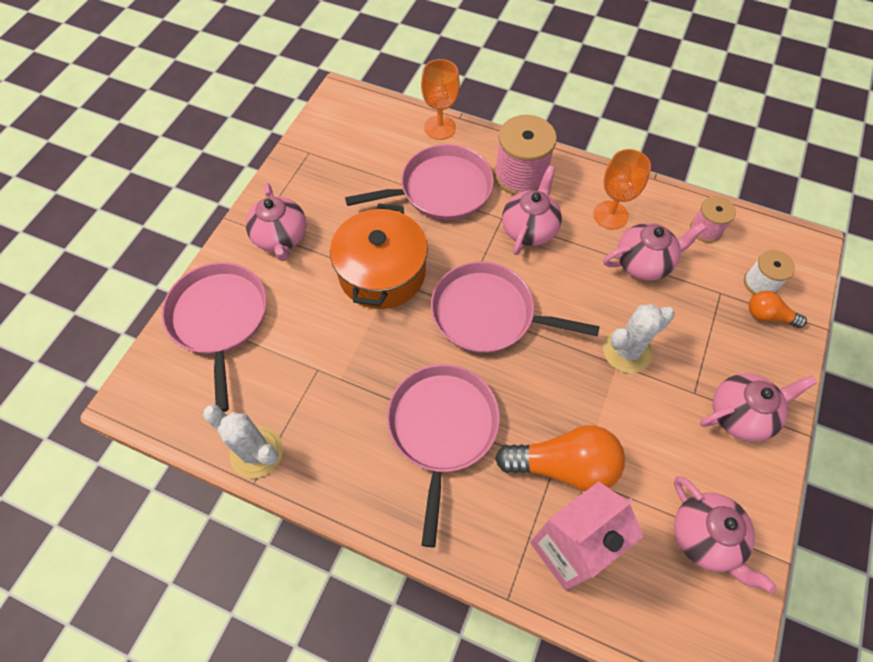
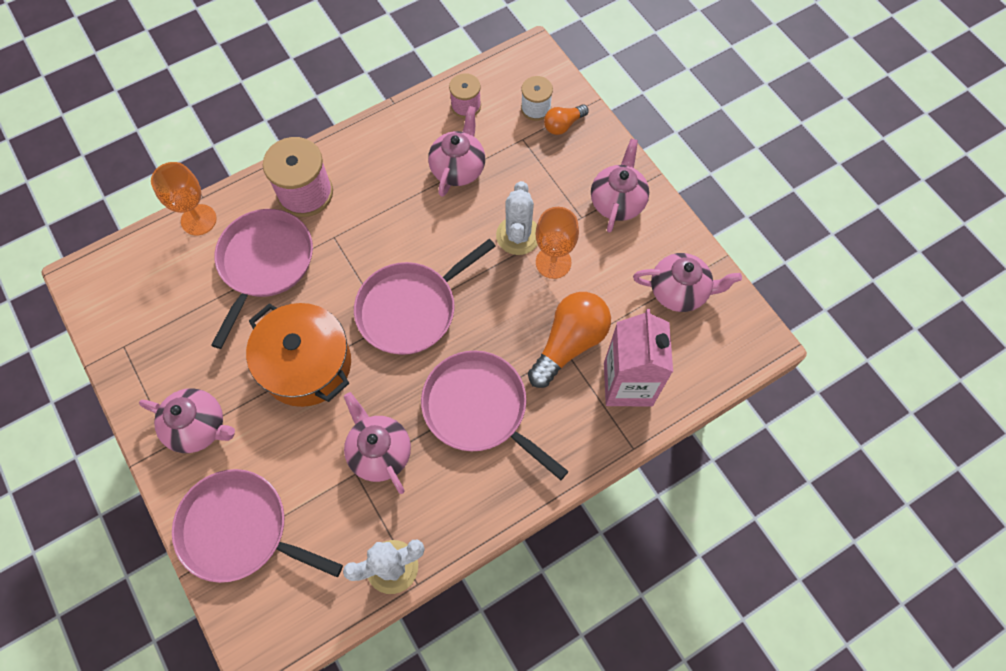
camera: 55 degrees left, 5 degrees up
(529, 229) = (361, 224): pink teapot -> pink teapot (379, 452)
(610, 215) = (399, 158): orange goblet -> orange goblet (553, 262)

